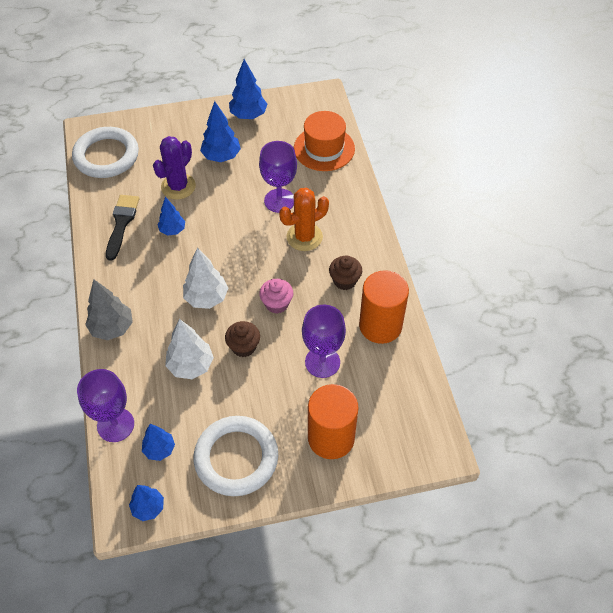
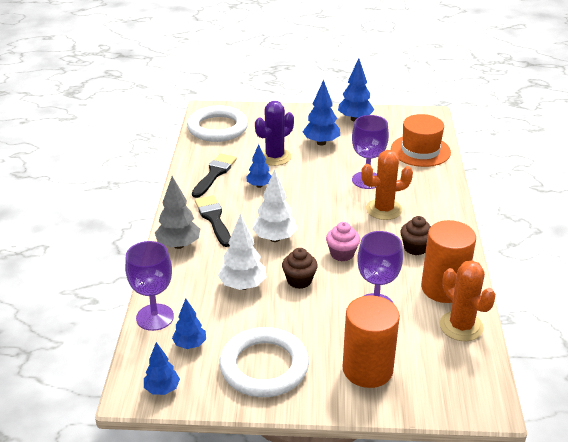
camera: 15 degrees right, 20 degrees down
(138, 285) = (214, 219): none -> black brush
(404, 368) = (461, 326): none -> orange cactus

